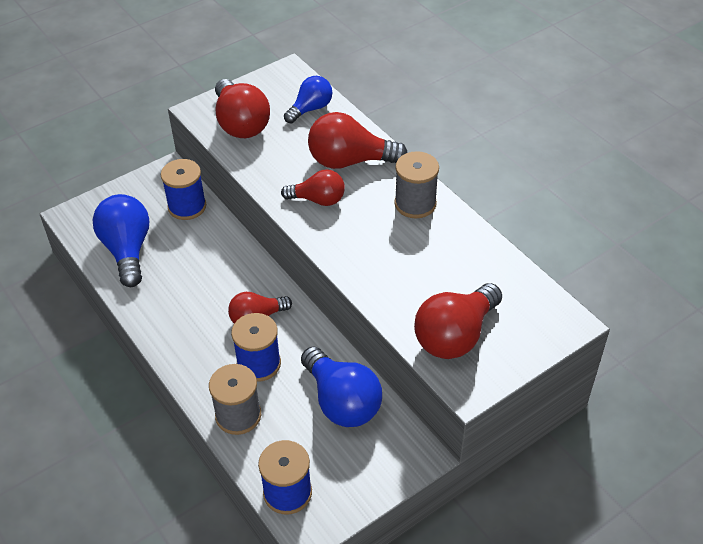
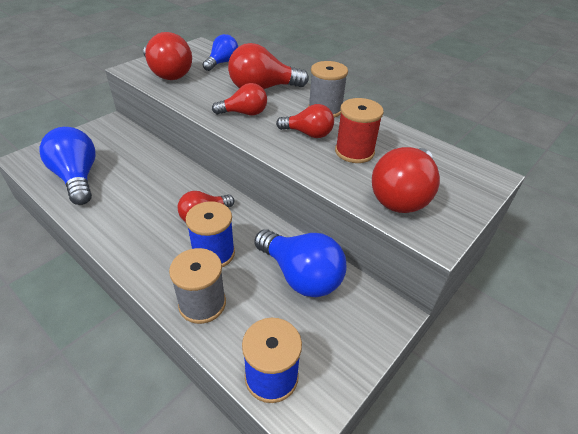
camera: 15 degrees left, 5 degrees down
(187, 206) = (129, 143): blue spool -> none
(383, 239) = (308, 134): none -> red light bulb
(426, 271) = (354, 152): none -> red spool

